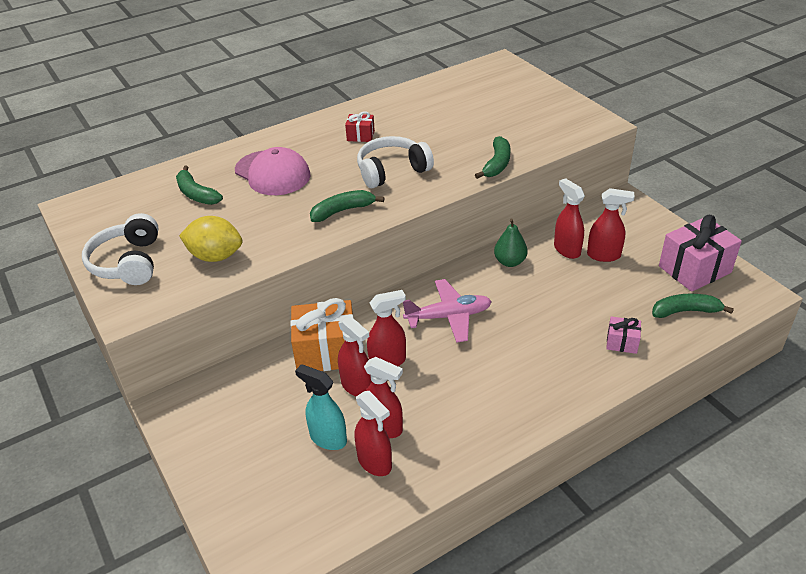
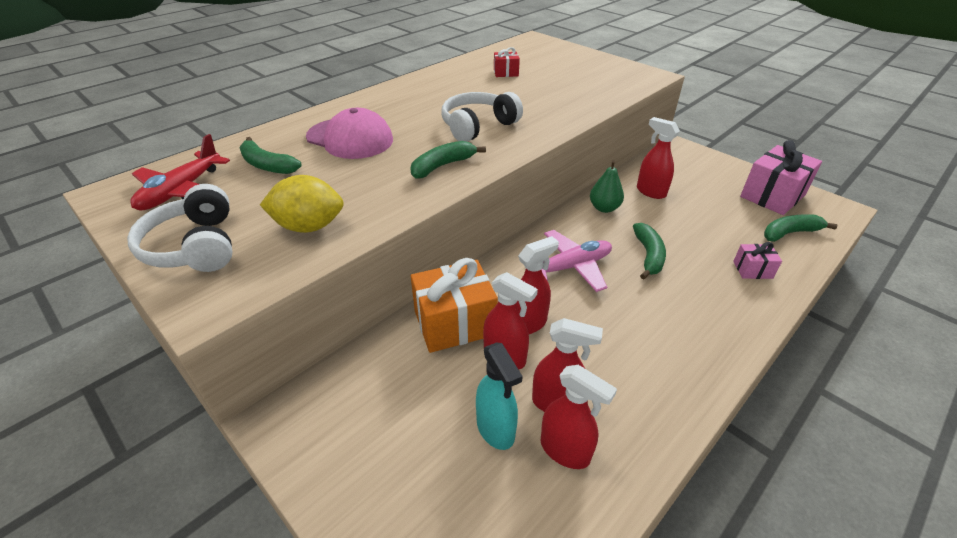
camera: 15 degrees left, 0 degrees up
(125, 211) = (181, 191): none -> red plane
(328, 438) = (495, 429): turquoise spray bottle -> turquoise spray bottle turned 135 degrees counterclockwise
(360, 136) = (431, 100): red gift -> red gift (506, 73)
(497, 164) = (579, 112): green banana -> green banana (648, 255)
(604, 255) = (686, 193): red spray bottle -> none

